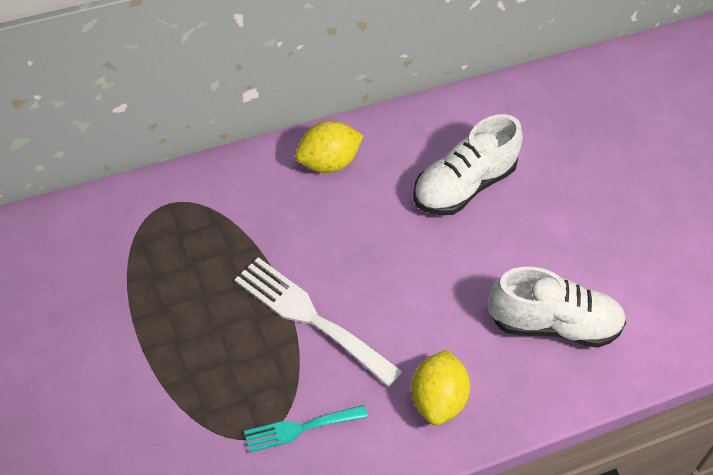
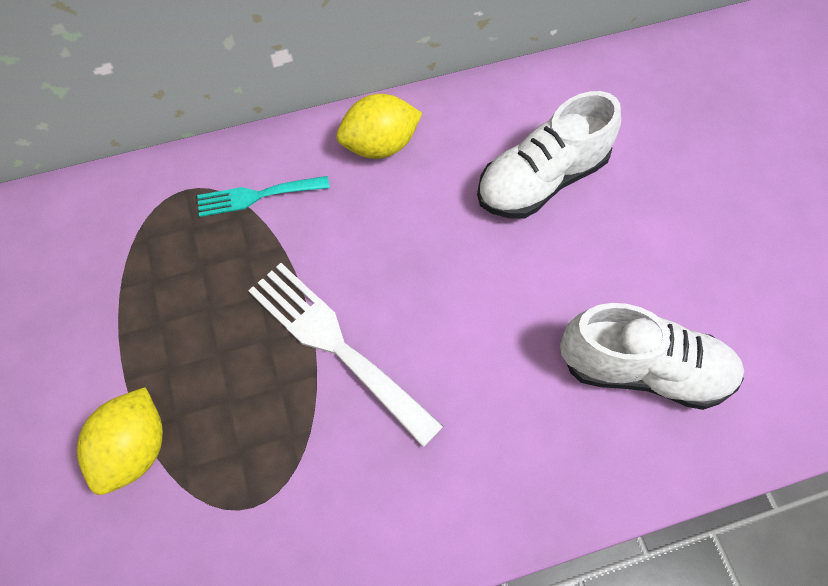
camera: 10 degrees right, 10 degrees up
(300, 428) = (304, 499): turquoise fork -> turquoise fork (256, 196)
(437, 400) = (485, 469): yellow lemon -> yellow lemon (135, 449)

